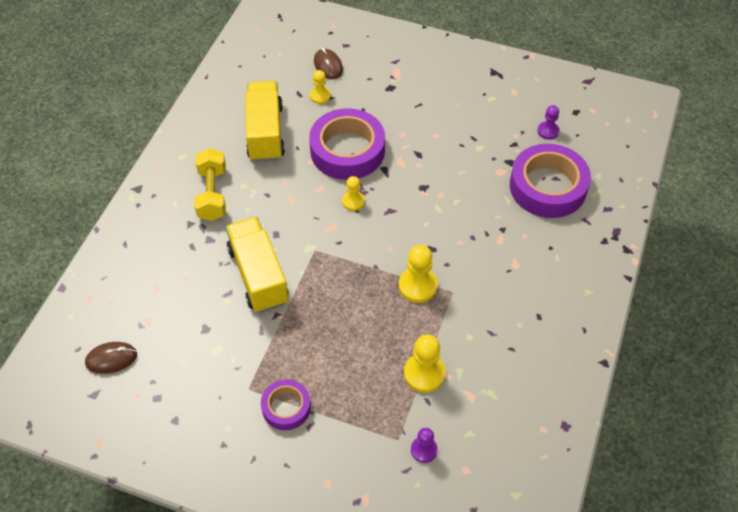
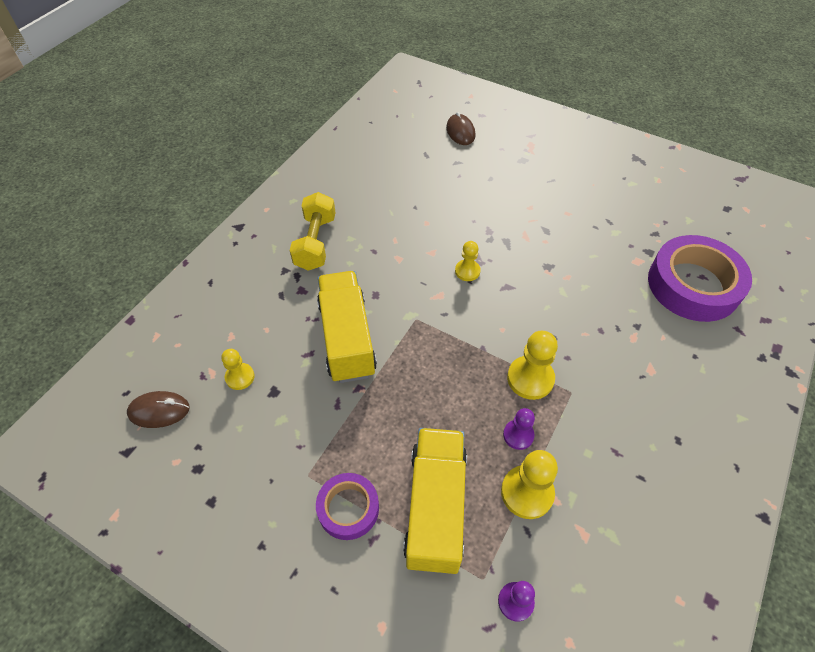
camera: 10 degrees right, 0 degrees up
(265, 133) = (384, 188): yellow truck -> yellow truck (435, 507)
(320, 96) = (447, 159): yellow pawn -> yellow pawn (240, 377)
(347, 150) = (468, 216): purple tape -> none
(548, 131) = (694, 224): purple pawn -> purple pawn (518, 435)

